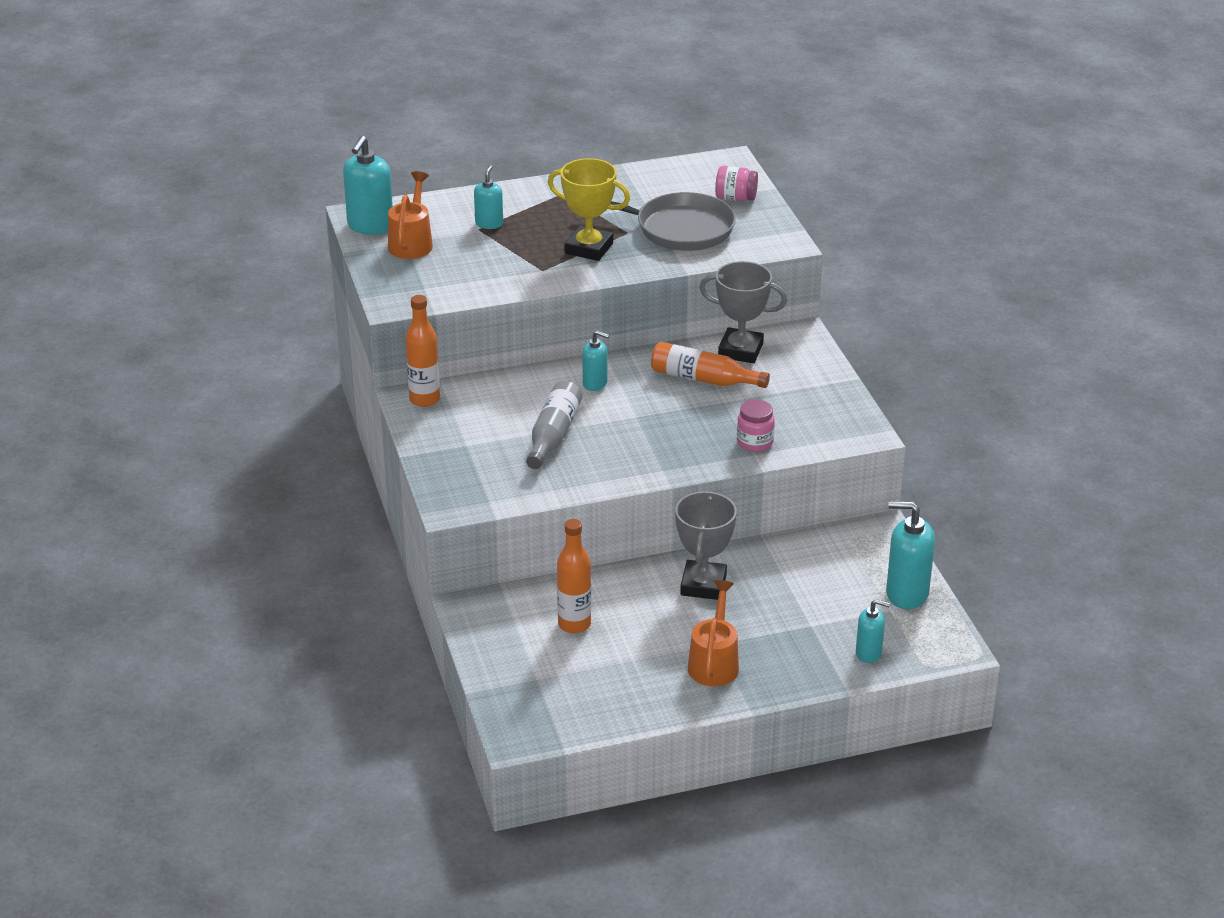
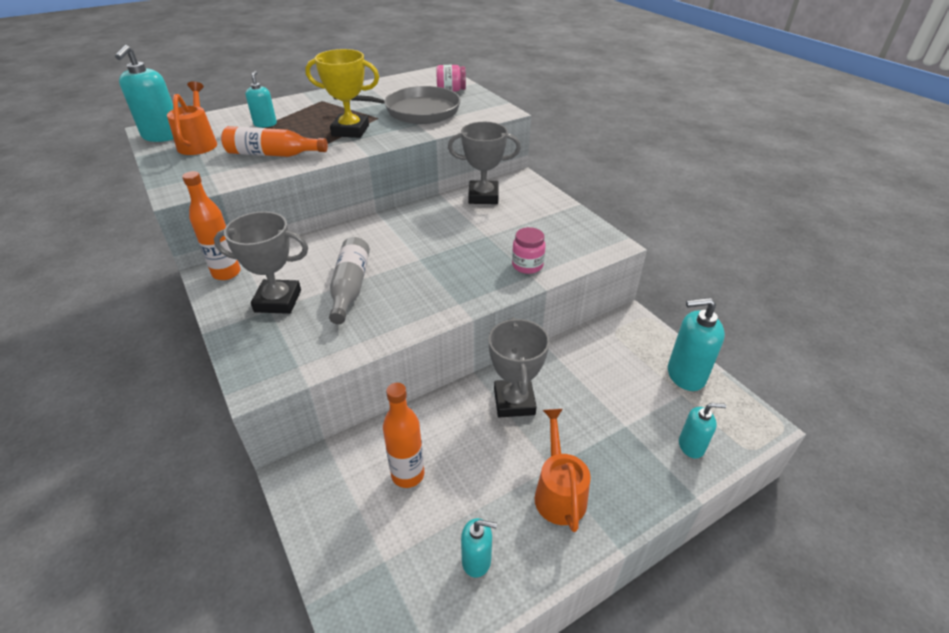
camera: 15 degrees left, 5 degrees up
(476, 437) = (278, 301): none -> grey trophy
(595, 383) = (377, 237): turquoise soap dispenser -> turquoise soap dispenser (476, 560)
(703, 379) = (464, 221): orange bottle -> orange bottle (273, 154)

